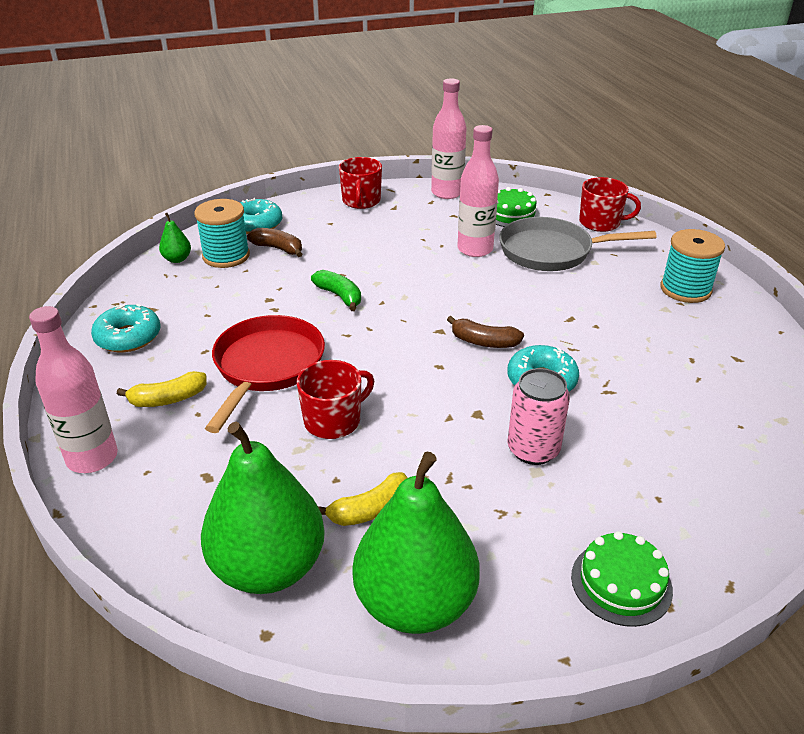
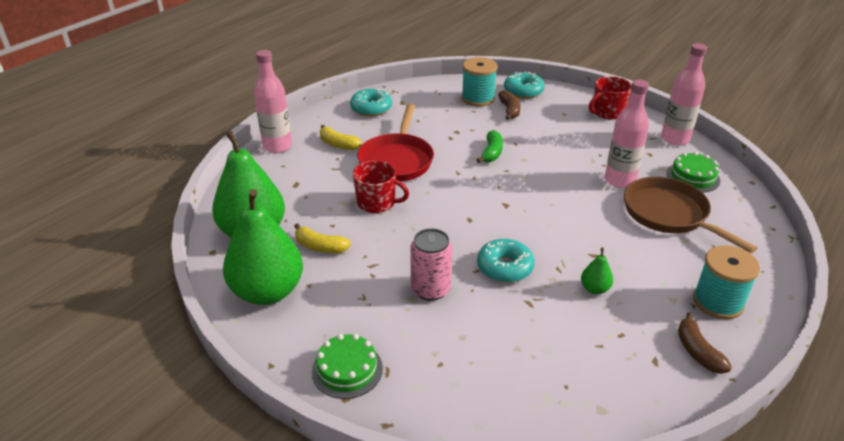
camera: 55 degrees right, 0 degrees up
(177, 259) = (454, 86): green pear -> green pear (594, 289)
(267, 367) = (397, 160): red pan -> red pan turned 120 degrees clockwise
(484, 342) = (516, 227): brown banana -> brown banana (697, 351)
(551, 251) = (669, 214): grey pan -> brown pan
(600, 223) = (751, 223): red mug -> none

